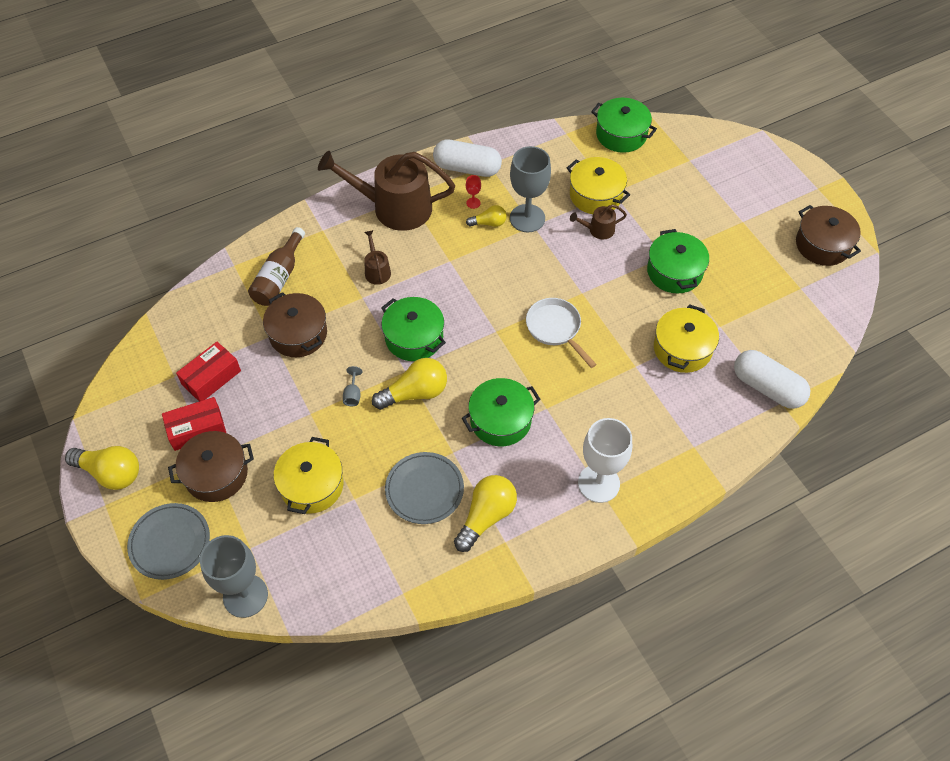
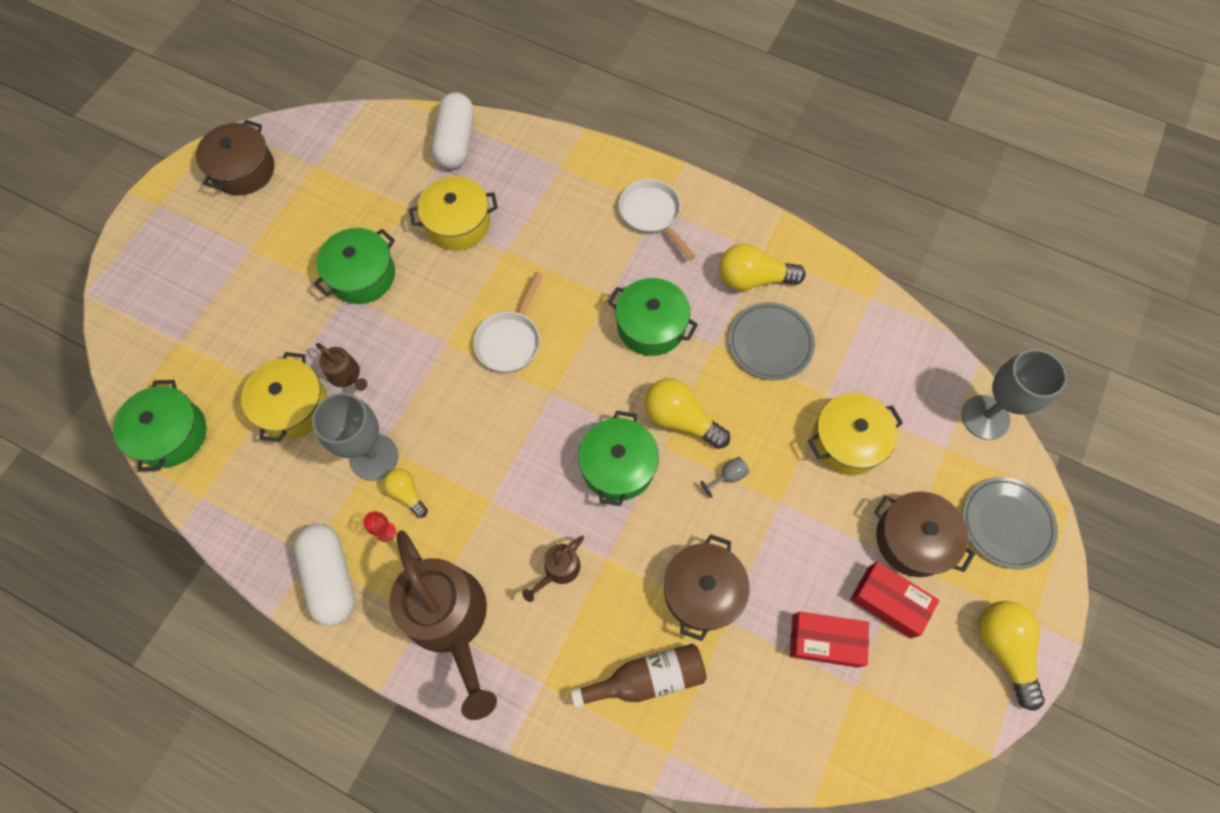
camera: 125 degrees left, 10 degrees up
(598, 483) = (652, 215): white goblet -> white pan

